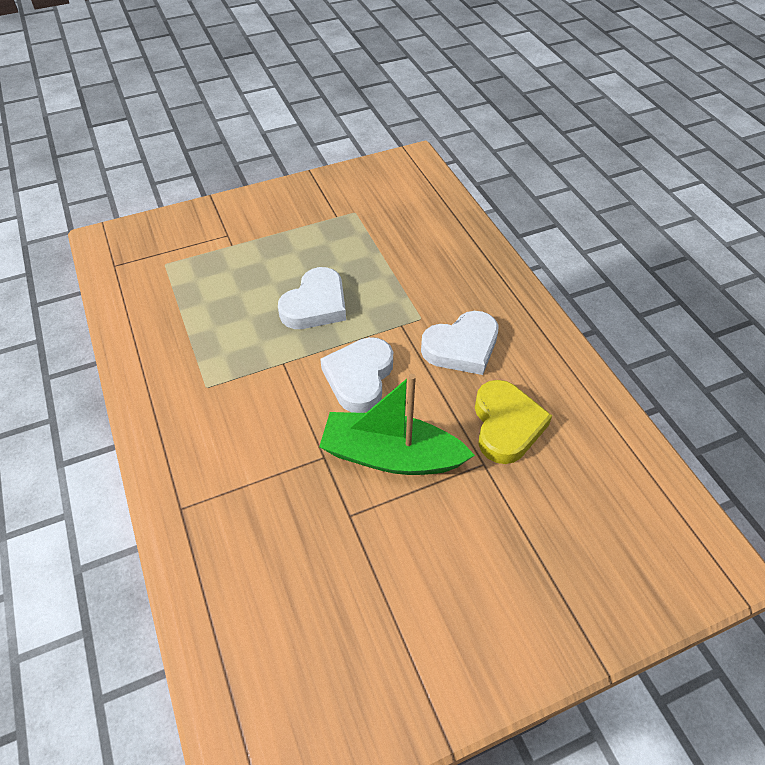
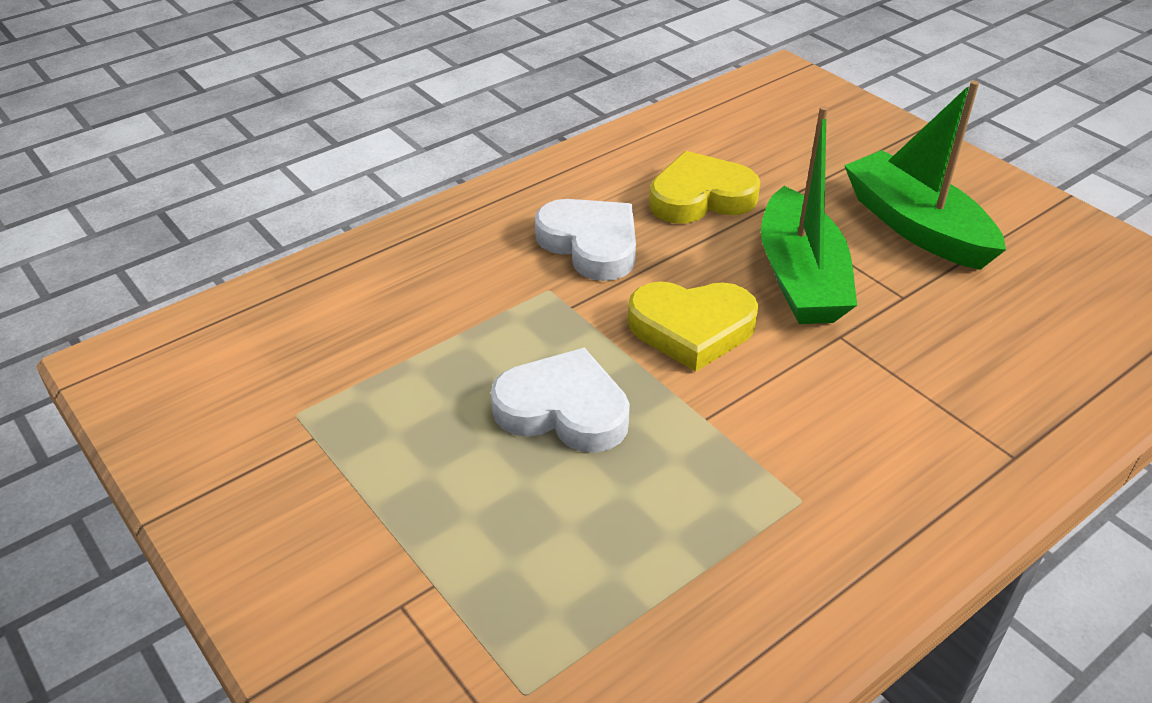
camera: 105 degrees left, 10 degrees down
(359, 377) = (691, 329): white heart -> yellow heart
(432, 567) = (916, 226): none -> green boat

